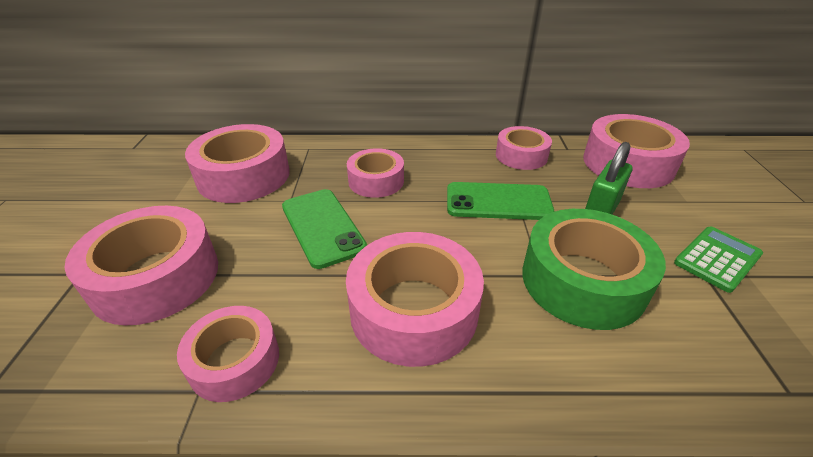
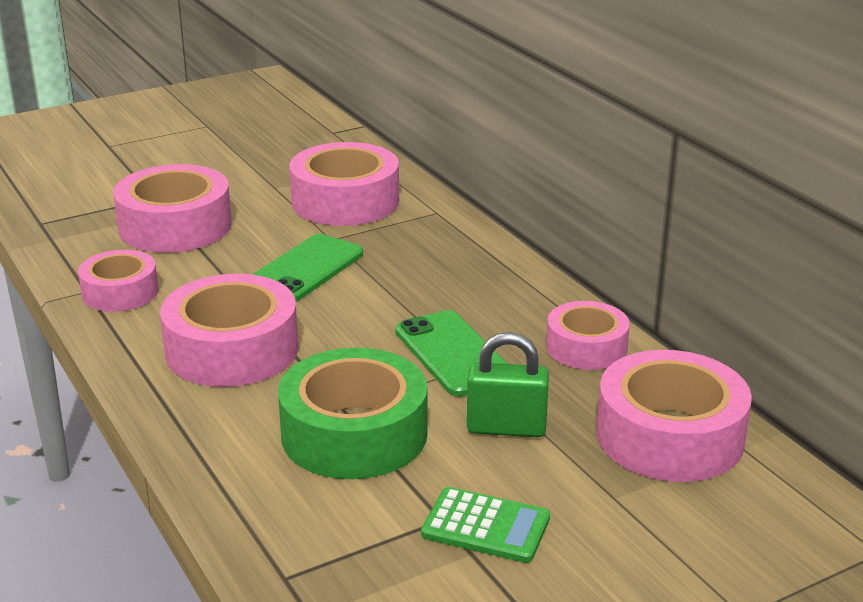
camera: 60 degrees right, 10 degrees down
(376, 181) = (414, 270): pink tape -> none

